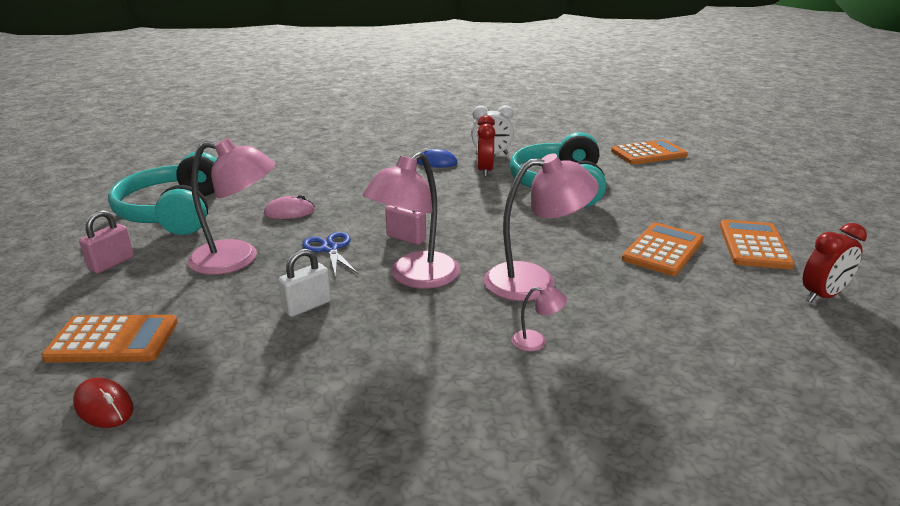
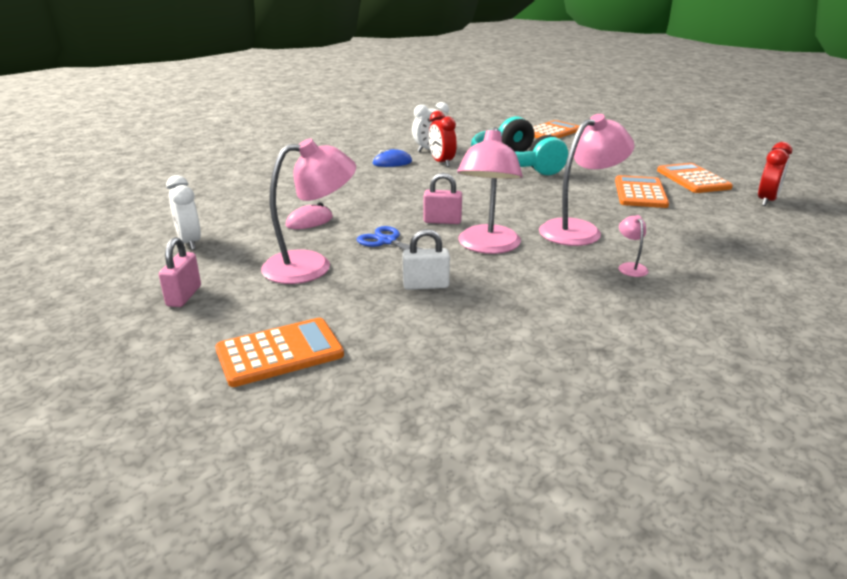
camera: 25 degrees left, 0 degrees up
(104, 406) = (347, 401): red mouse -> none
(175, 212) = (189, 242): turquoise headphones -> white clock
(307, 306) = (426, 285): white padlock -> white padlock turned 60 degrees clockwise
(536, 341) = (630, 267): pink lamp -> pink lamp turned 75 degrees counterclockwise

